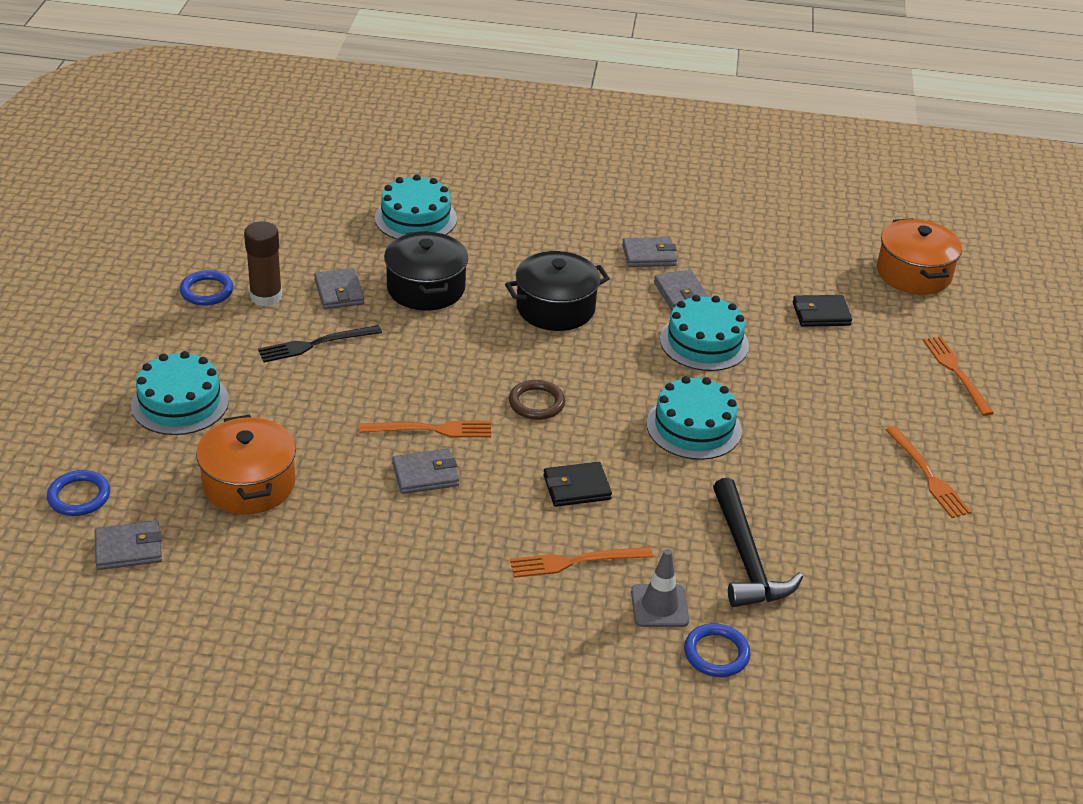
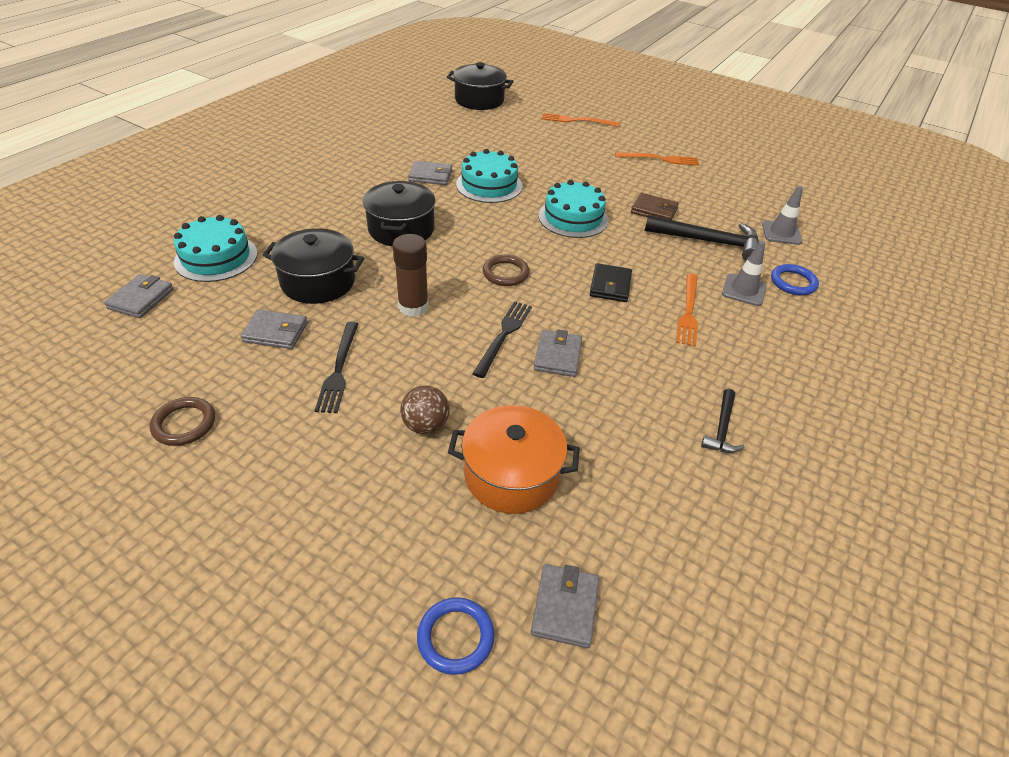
camera: 65 degrees left, 5 degrees up
(180, 403) = (353, 497): turquoise cake -> none
(207, 291) = (184, 424): blue ring -> brown ring
(266, 297) = (236, 382): brown glue stick -> brown glue stick (413, 307)
(278, 416) = (426, 425): none -> brown ball
(391, 617) = (721, 428): none -> black hammer
(431, 430) = (503, 335): orange fork -> black fork
(649, 255) = (377, 173): grey wallet -> grey wallet (141, 299)
(778, 494) = (654, 210): none -> brown wallet
(821, 314) = (493, 138): black wallet -> none
(836, 630) = (781, 233): none -> grey traffic cone
(913, 273) = (479, 100): orange pot -> black pot

